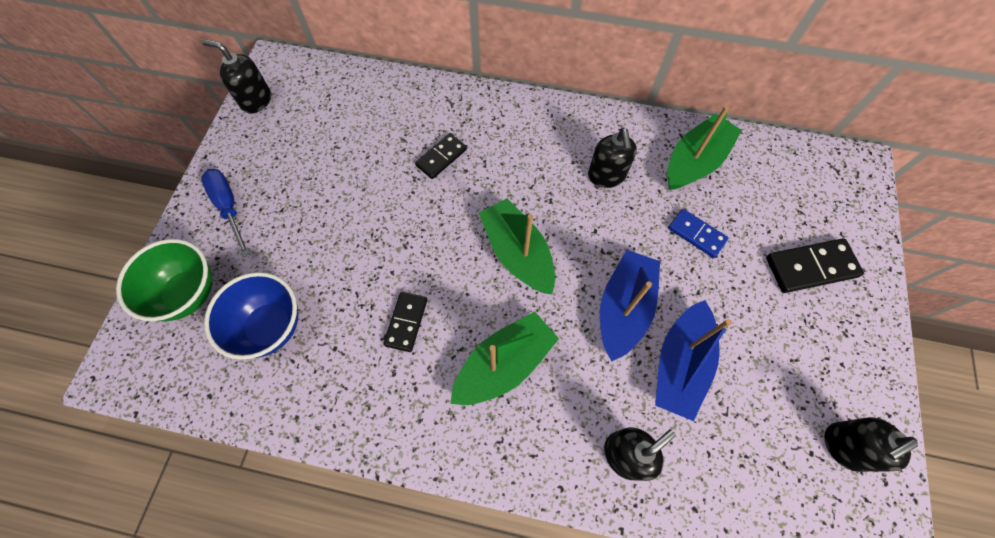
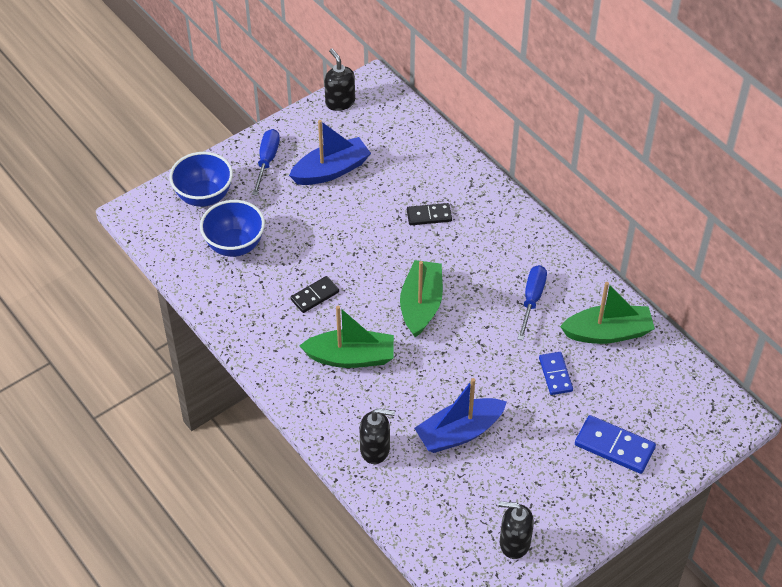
camera: 40 degrees right, 15 degrees down
(188, 294) = (204, 196): green bowl -> blue bowl
(606, 176) = (532, 300): black soap dispenser -> blue screwdriver
(623, 308) = (457, 380): blue boat -> blue boat (331, 170)
(811, 267) = (614, 446): black domino -> blue domino

